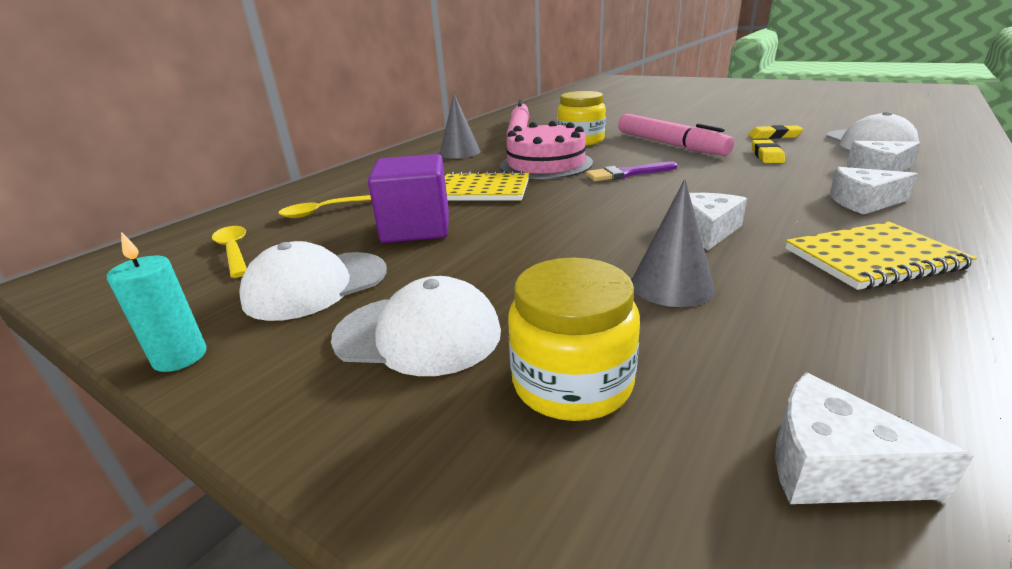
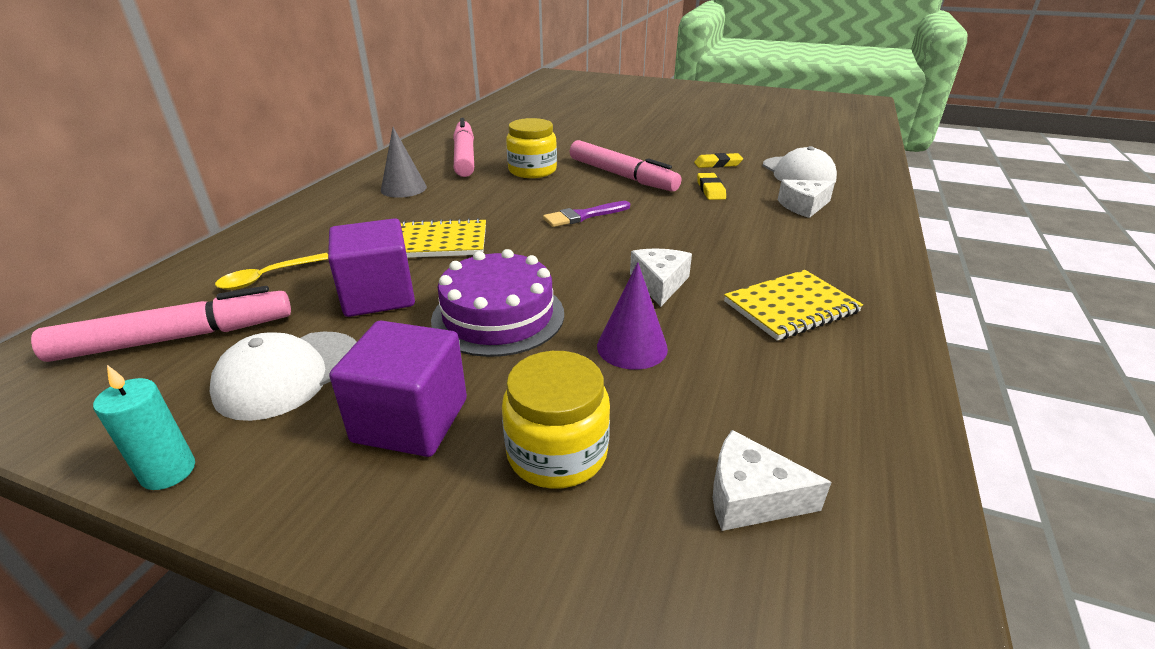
camera: 15 degrees left, 5 degrees up
(234, 251) = (176, 338): yellow spoon -> pink marker
(418, 334) = (411, 420): white cap -> purple cube
(527, 250) = (498, 316): none -> purple cake
(546, 164) = (500, 204): pink cake -> none
(671, 285) = (632, 347): grey cone -> purple cone
(863, 202) = (788, 245): white cheese -> none

